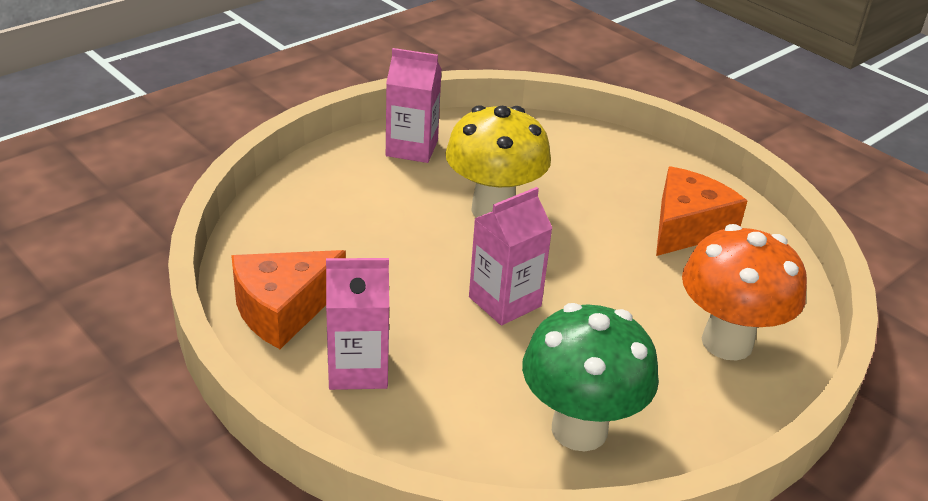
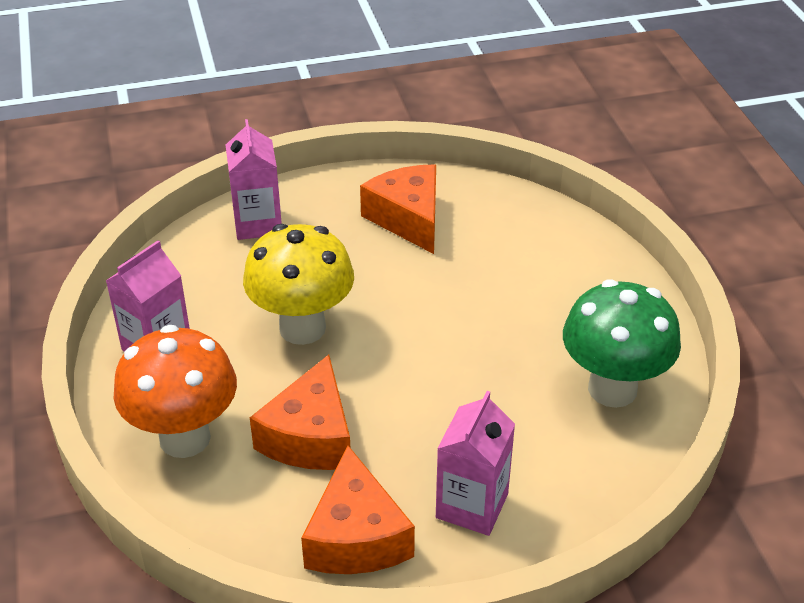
camera: 60 degrees left, 5 degrees up
(374, 252) = (310, 436): none -> orange cheese
(505, 301) = (437, 372): pink carton -> pink carton (257, 223)
(727, 342) = (558, 263): orange mushroom -> orange mushroom (185, 438)

